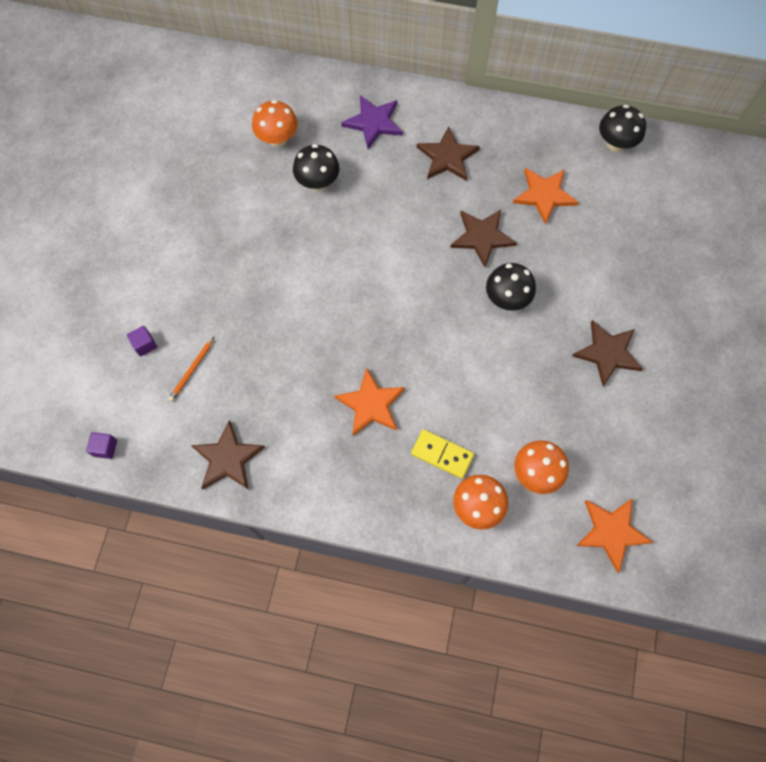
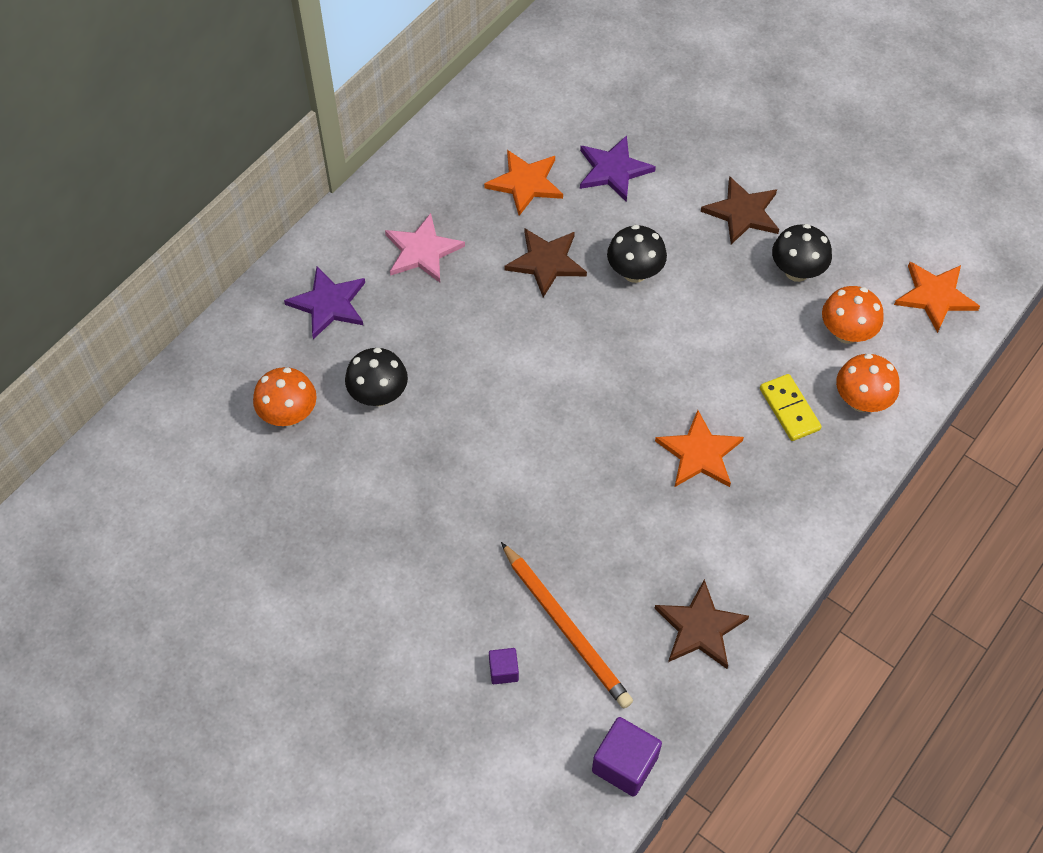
camera: 65 degrees left, 10 degrees down
(105, 448) = (625, 764): purple cube -> purple cube, size x1.81
(192, 370) = (566, 627): orange pencil -> orange pencil, size x2.03
(442, 454) = (789, 409): yellow domino -> yellow domino turned 75 degrees counterclockwise
(447, 157) = (422, 251): brown star -> pink star
(592, 247) = (613, 170): none -> purple star
(615, 143) = (498, 93): black mushroom -> black mushroom (797, 271)

